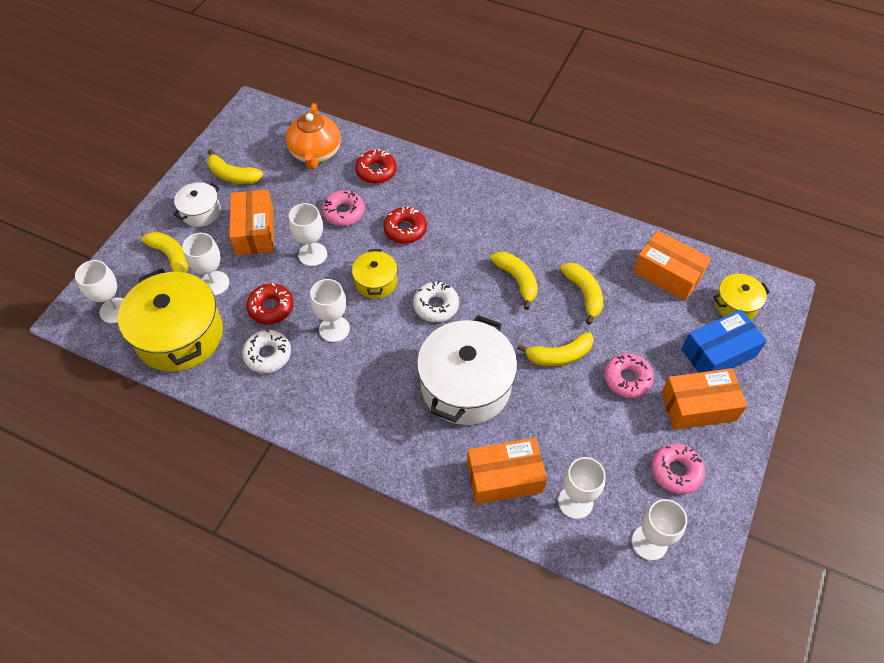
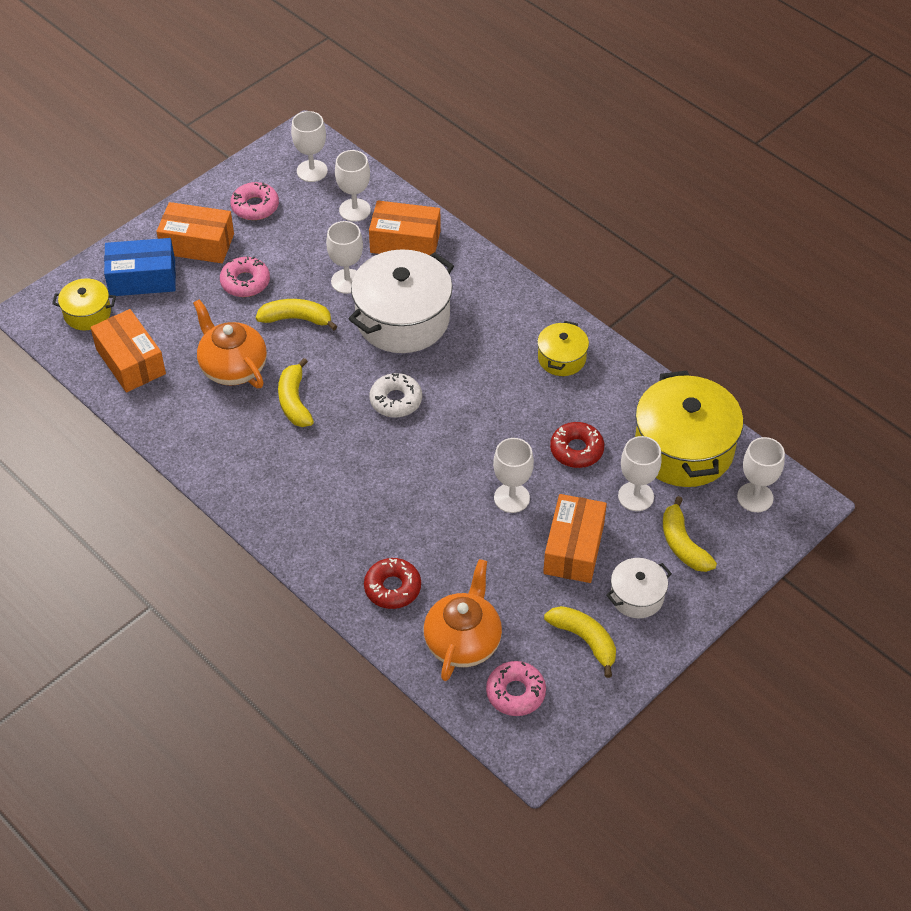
camera: 160 degrees left, 5 degrees down
(268, 355) = (592, 402): white donut -> none
(334, 329) = (514, 408): white goblet -> white goblet (347, 281)
(344, 212) = (456, 541): pink donut -> pink donut (515, 693)
(376, 282) = (450, 444): yellow pot -> yellow pot (561, 358)
(405, 229) = (390, 496): red donut -> none
(584, 294) = (233, 367): yellow banana -> orange teapot

